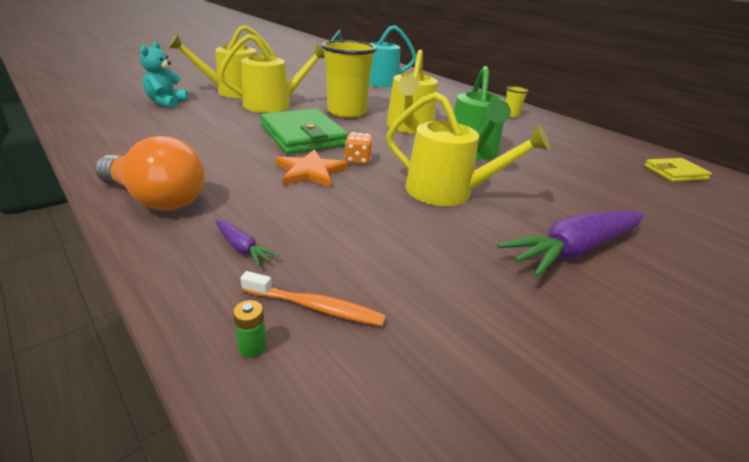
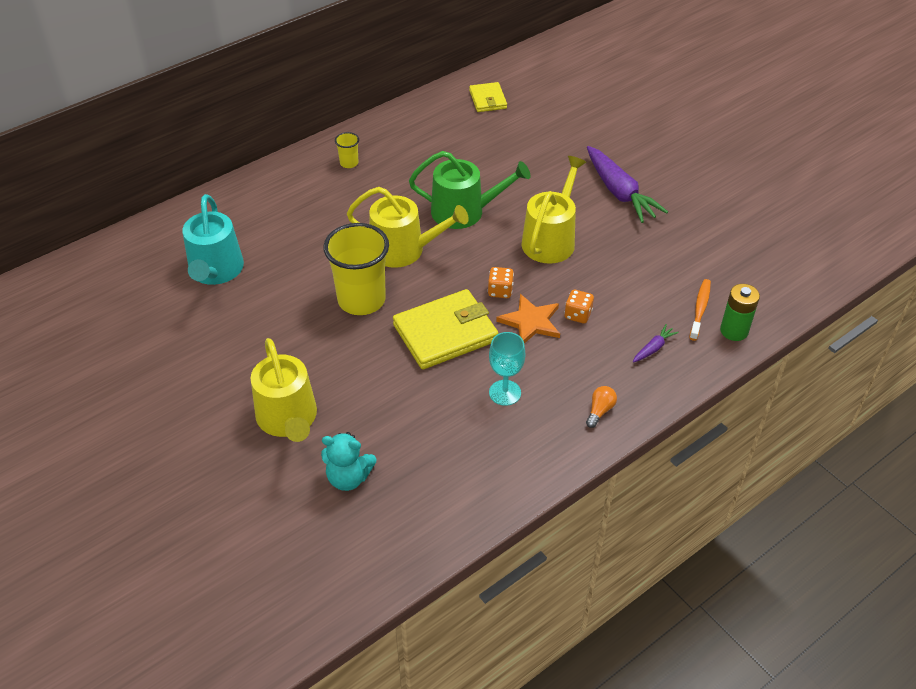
camera: 85 degrees left, 15 degrees up
(157, 199) = (600, 411): orange light bulb -> orange light bulb, size x0.43
(216, 154) = (505, 392): none -> turquoise goblet
(252, 347) = (734, 331): green battery -> green battery, size x2.06
(273, 104) = (341, 370): yellow watering can -> none
(303, 136) = (445, 333): green wallet -> yellow wallet
(317, 198) = (578, 315): none -> orange dice

